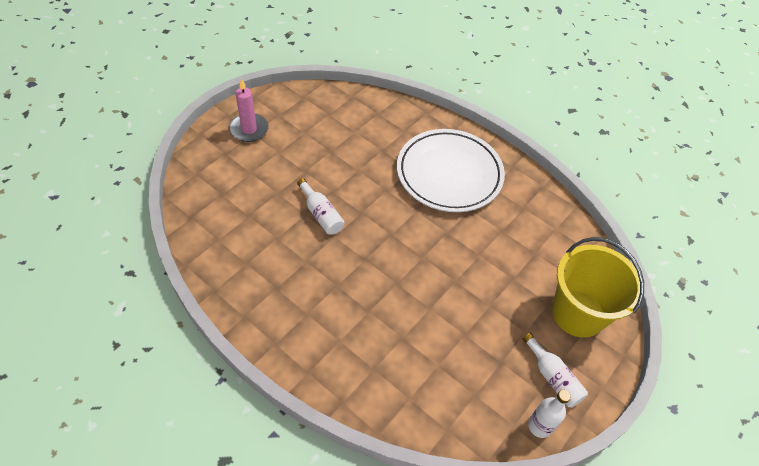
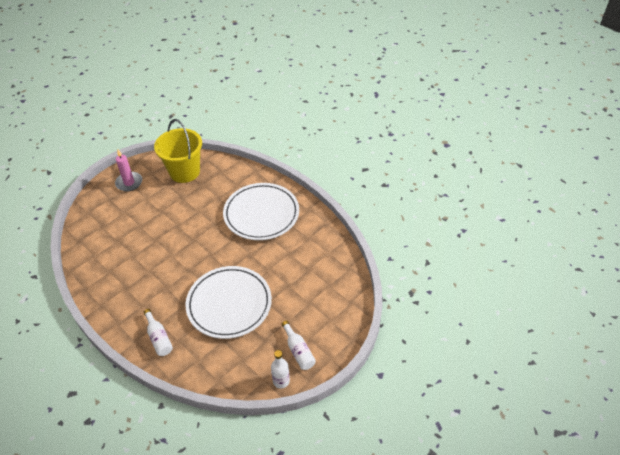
camera: 10 degrees right, 5 degrees down
(321, 214) = (166, 240): white bottle -> white bottle (159, 338)
(435, 308) = (229, 304): none -> white plate
(578, 313) = (328, 310): yellow bucket -> yellow bucket (184, 172)

